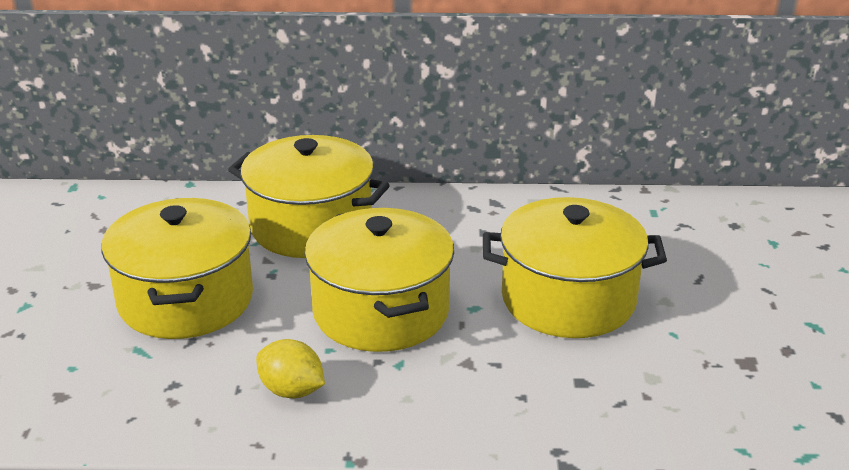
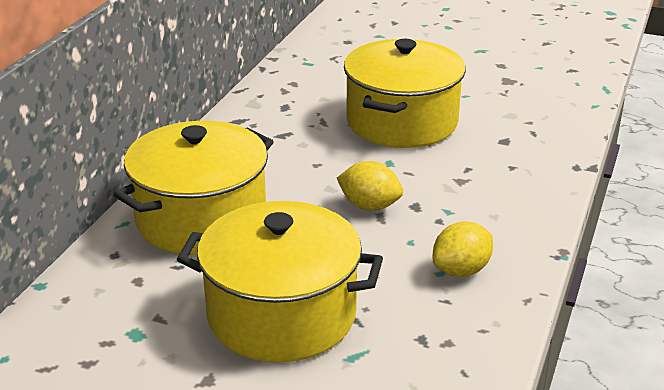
camera: 70 degrees left, 0 degrees up
(381, 311) = (369, 206): yellow pot -> yellow lemon

